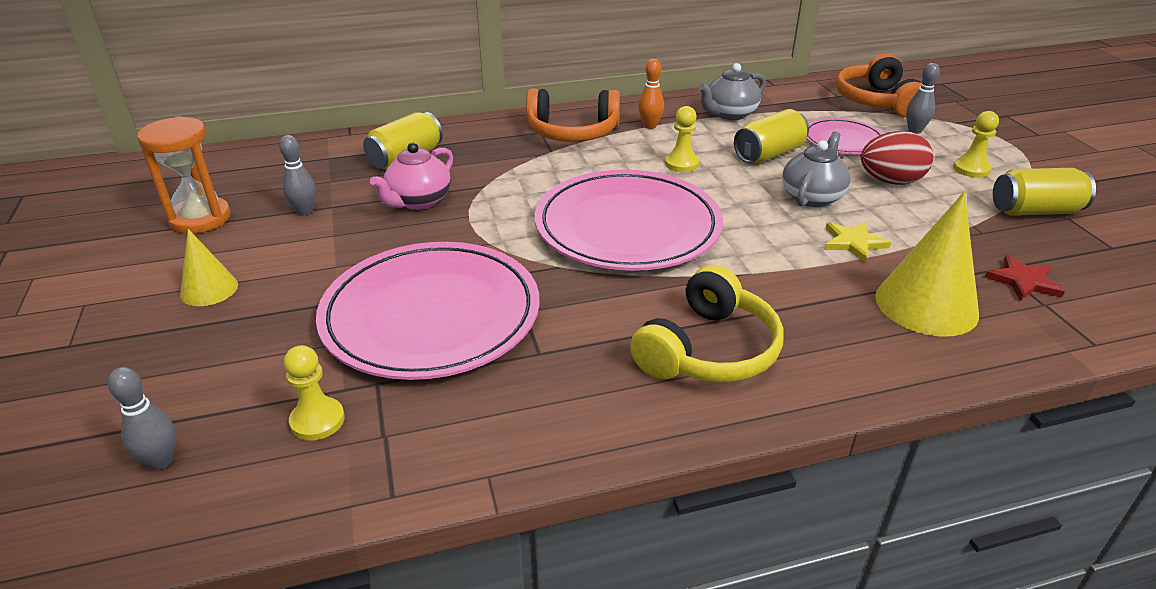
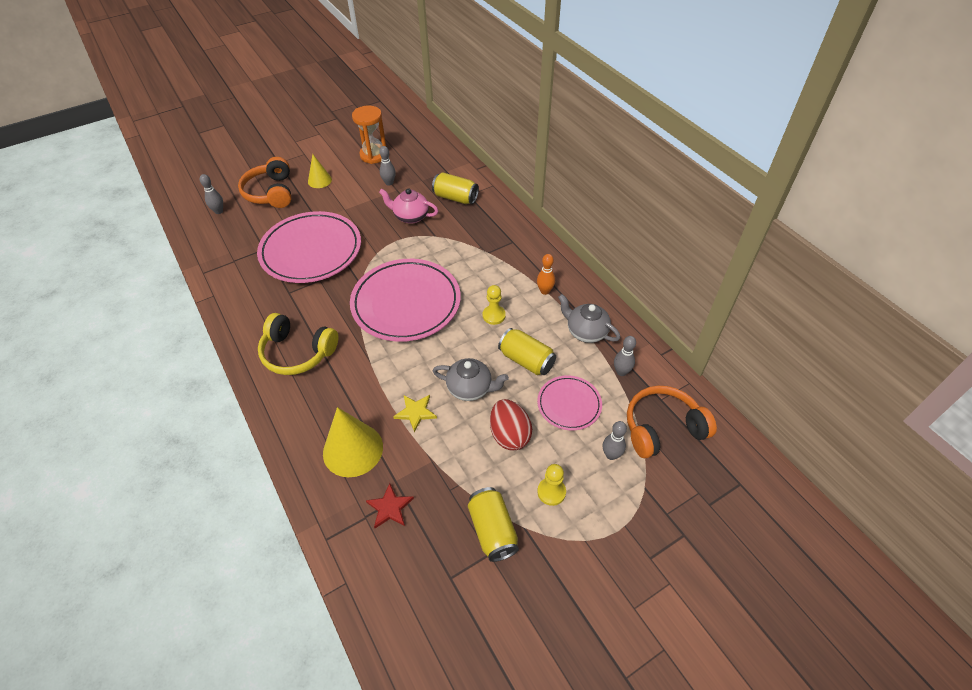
camera: 75 degrees right, 15 degrees up
(317, 420) = (241, 240): yellow pawn -> none
(572, 132) = (518, 256): orange headphones -> orange headphones (271, 192)
(796, 107) = (621, 372): none -> grey bowling pin

